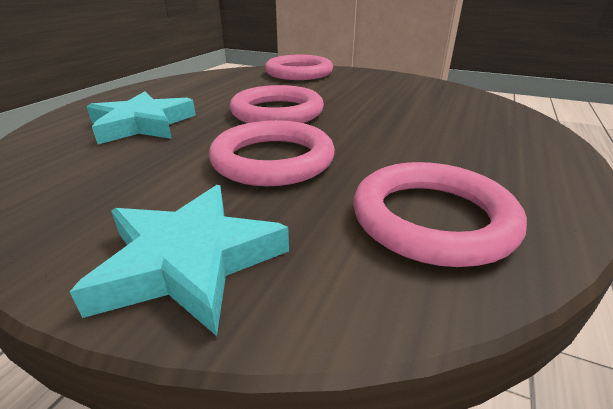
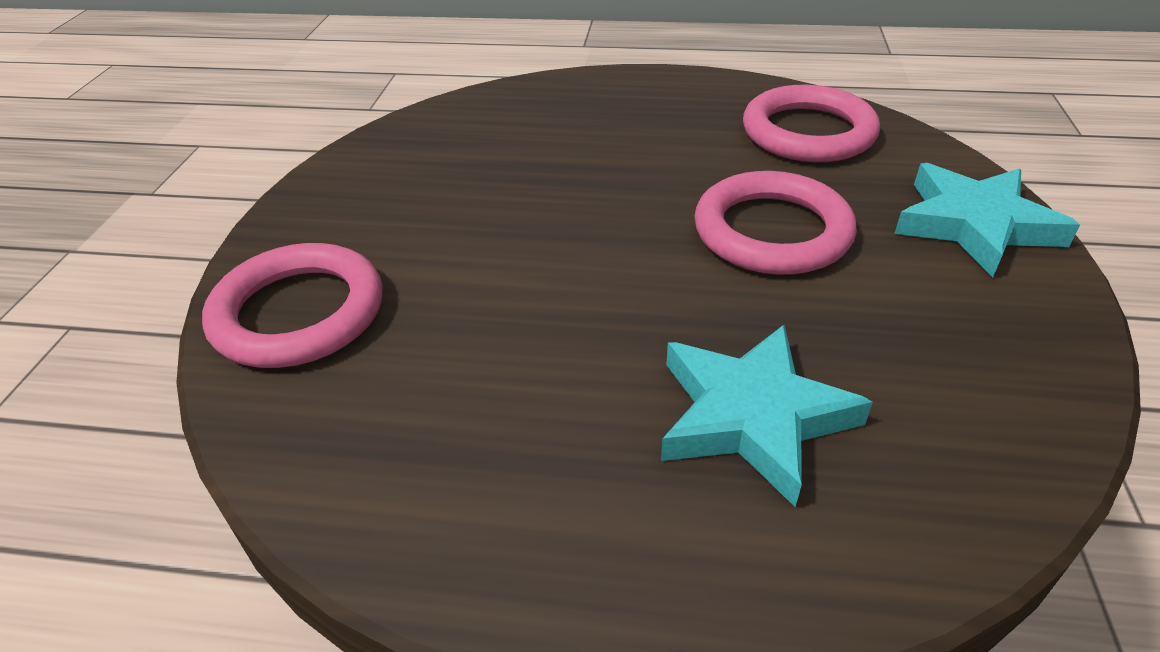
camera: 105 degrees left, 10 degrees up
(277, 112) = (599, 272): pink ring -> none

